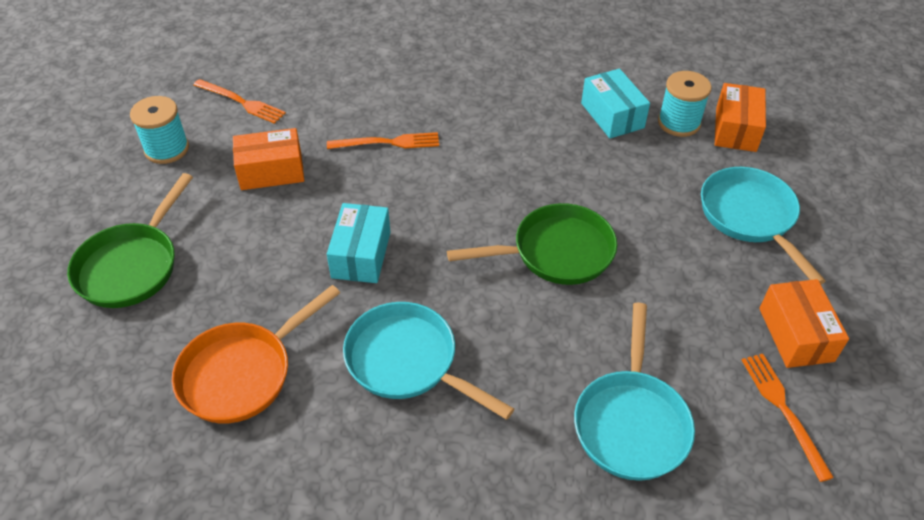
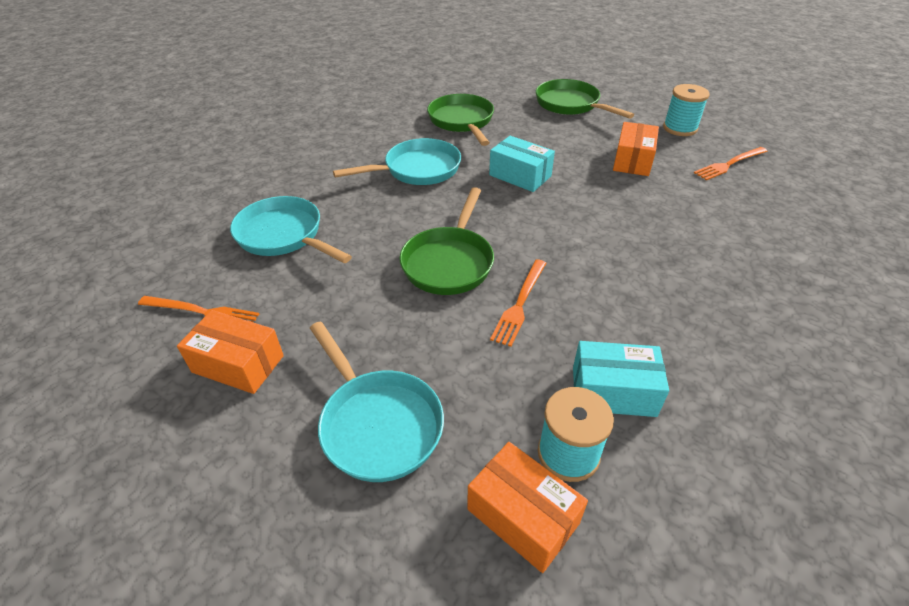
camera: 120 degrees right, 5 degrees down
(242, 373) = (462, 121): orange pan -> green pan
(388, 143) = (641, 219): orange fork -> orange fork (520, 304)
(750, 217) = (377, 423): turquoise pan -> turquoise pan turned 45 degrees clockwise

